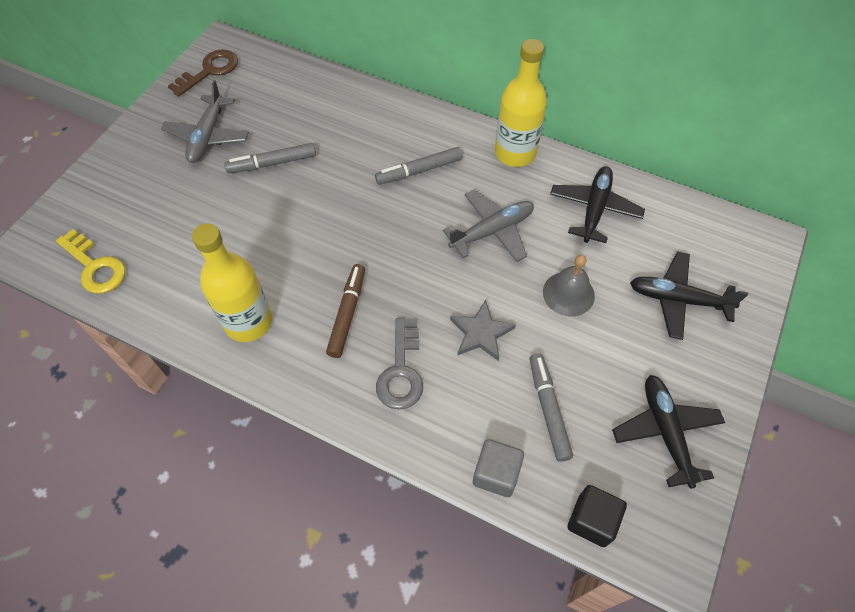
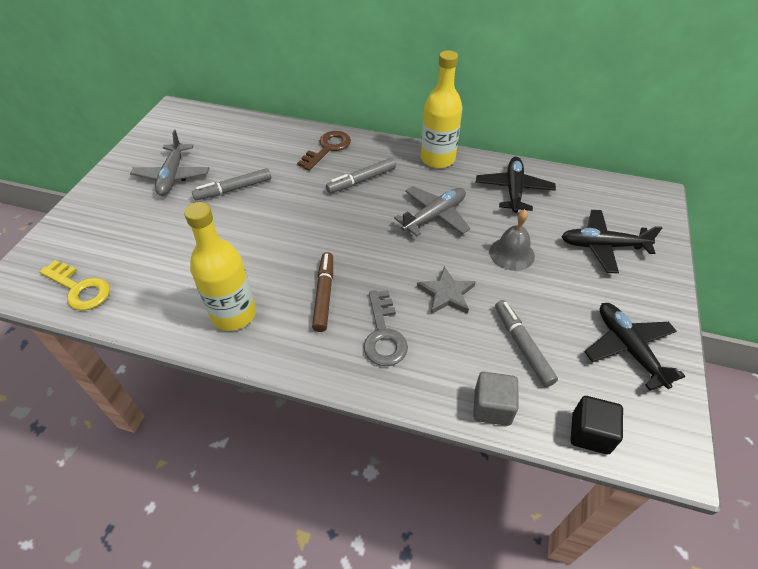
camera: 10 degrees left, 10 degrees down
(209, 71) = (167, 130): brown key -> brown key (327, 148)

